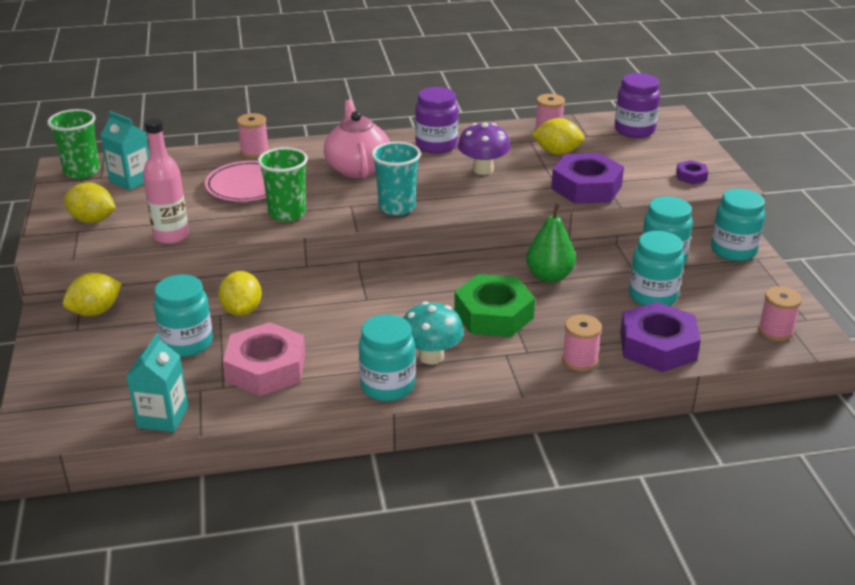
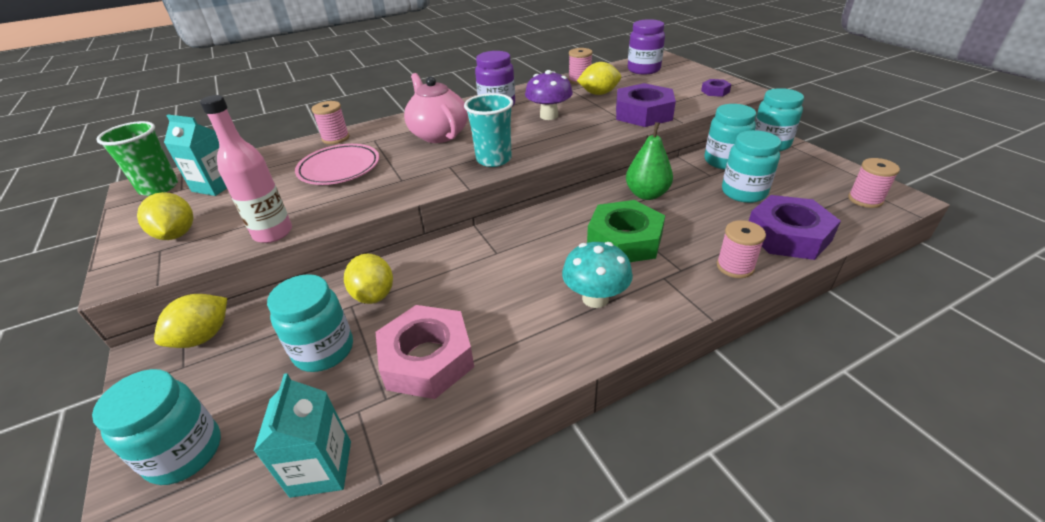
camera: 15 degrees left, 5 degrees up
(92, 220) = (177, 234): yellow lemon -> yellow lemon turned 60 degrees clockwise
(287, 213) = (390, 185): green cup -> none
(387, 386) = (571, 345): turquoise jar -> turquoise jar (185, 453)

